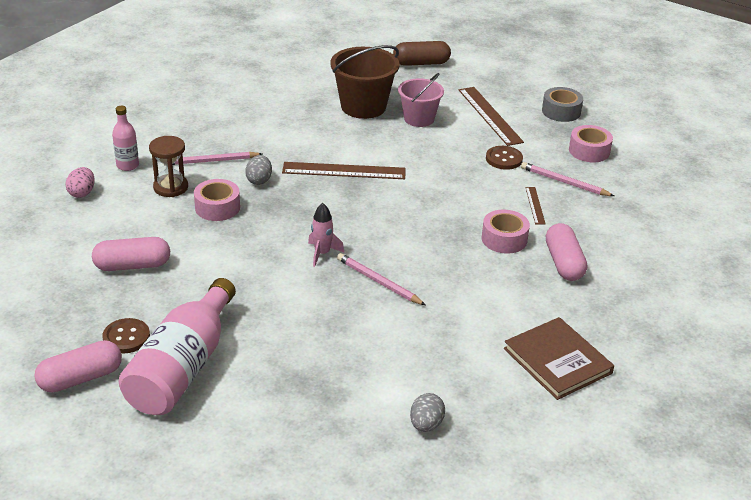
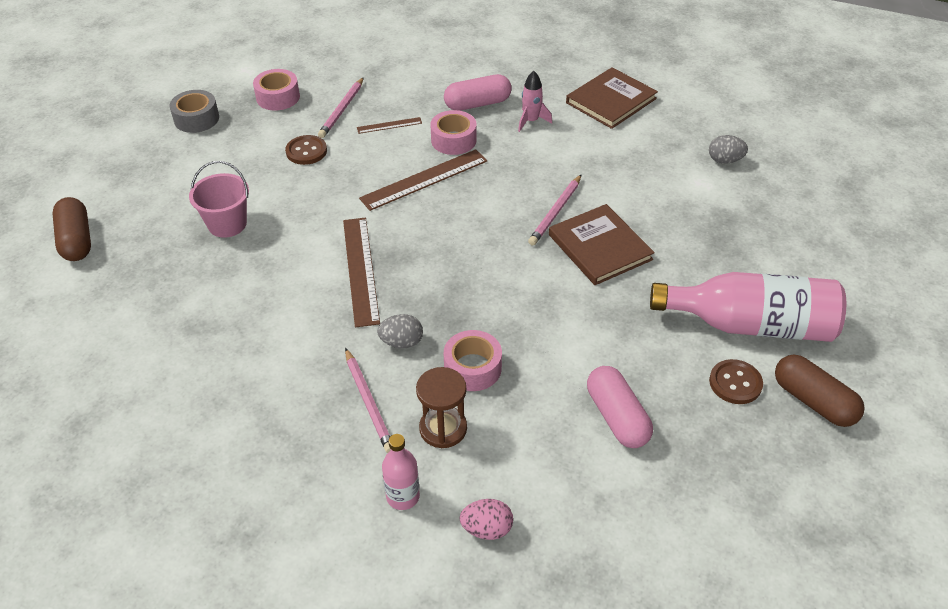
camera: 100 degrees left, 10 degrees up
(80, 378) = (813, 401): pink capsule -> brown capsule
(321, 299) = (600, 247): none -> brown book
(322, 253) = (527, 259): pink rocket -> pink rocket (531, 121)
(363, 107) = (202, 277): brown bucket -> none
(490, 115) = (212, 169): brown ruler -> brown ruler (424, 179)

